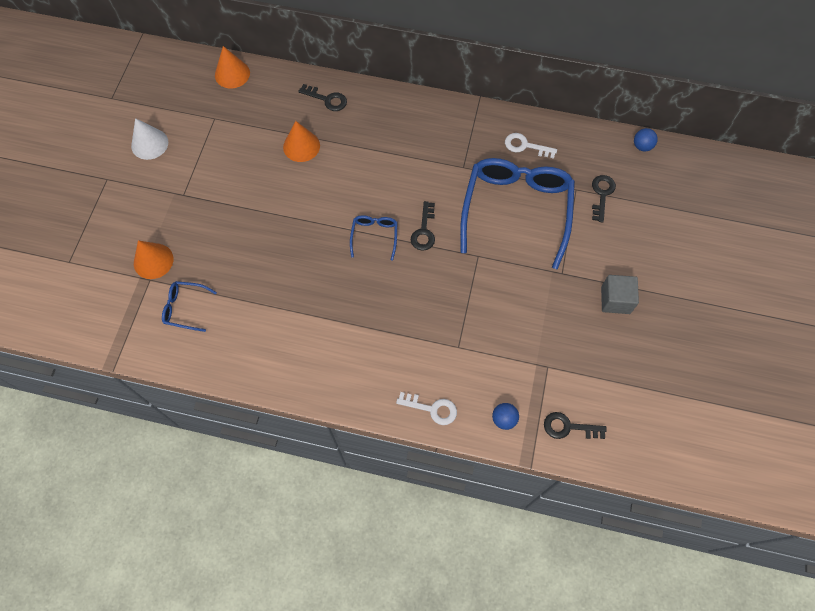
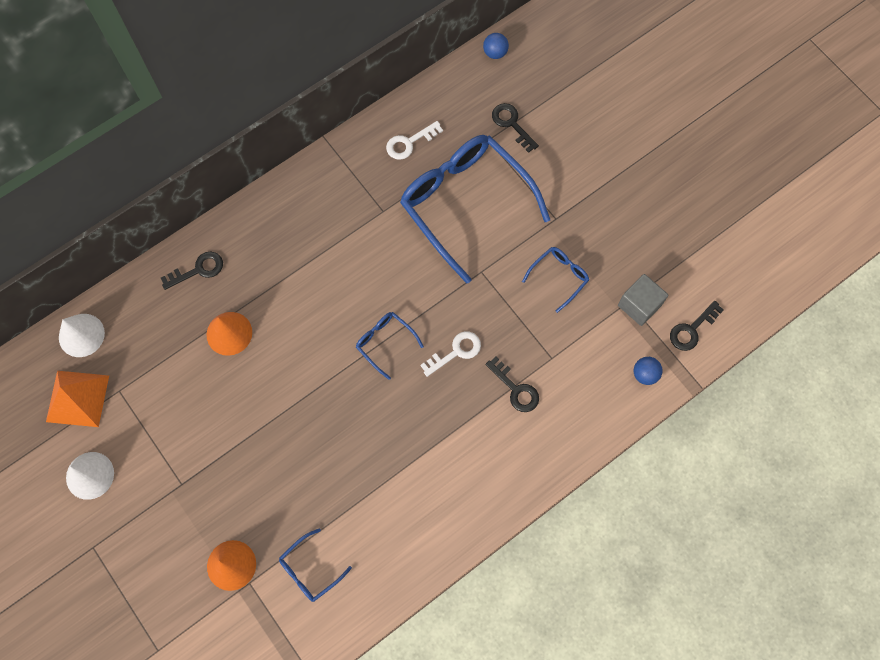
camera: 50 degrees left, 5 degrees up
(192, 102) = (77, 398): none -> orange pyramid
(232, 74) = (81, 335): orange cone -> white cone
(424, 231) = (417, 296): black key -> black key (516, 389)
(432, 409) = (589, 424): white key -> white key (456, 352)
(521, 307) = (559, 277): none -> blue glasses
(615, 300) = (615, 199): grey cube -> grey cube (639, 305)

